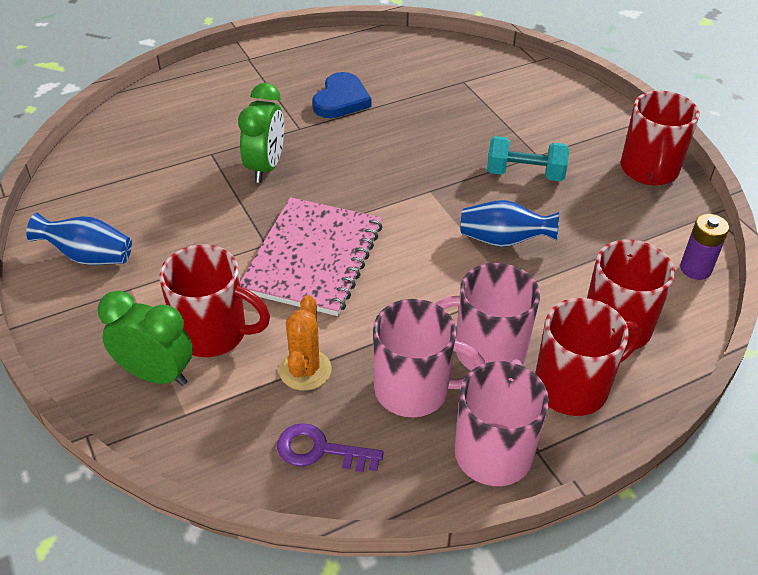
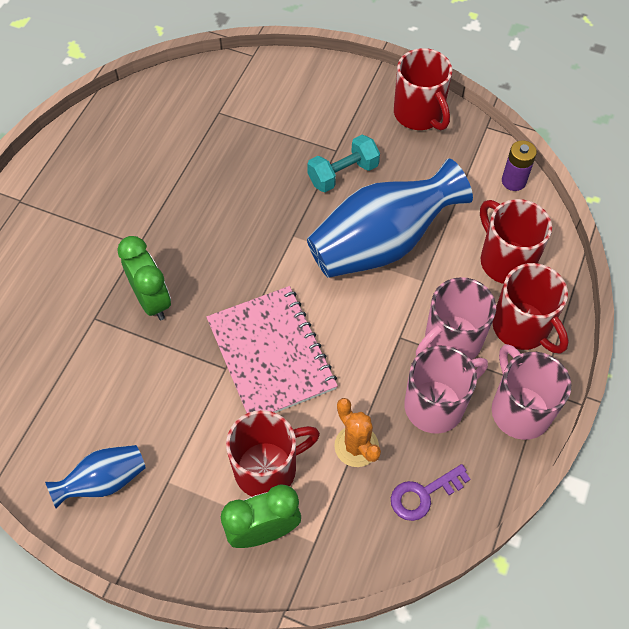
camera: 40 degrees left, 15 degrees up
(341, 100) = (143, 193): blue heart -> none
(504, 240) = (382, 243): blue vase -> blue vase, size x1.98
(573, 387) = (522, 328): red mug -> red mug turned 120 degrees clockwise

